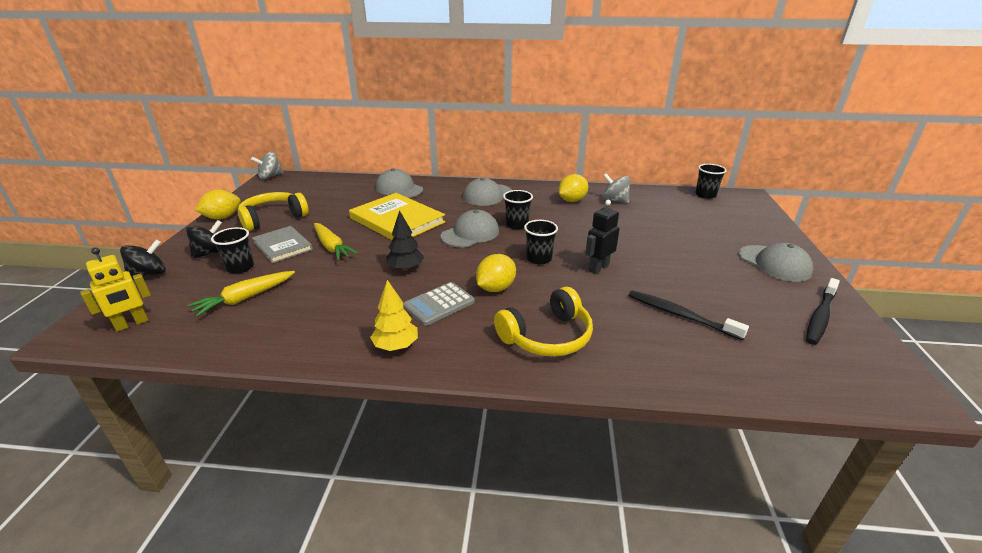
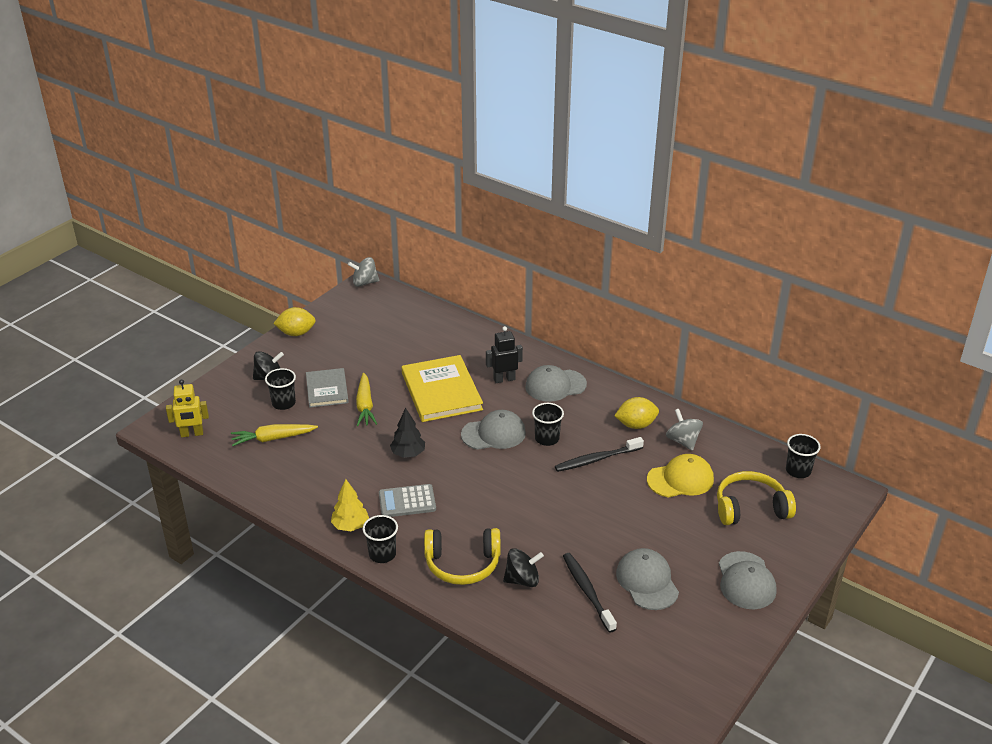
camera: 30 degrees right, 5 degrees up
(149, 274) = (217, 386): black spinning top -> black spinning top (522, 580)
(273, 218) = (336, 349): yellow headphones -> yellow headphones (750, 508)
(399, 189) = (474, 345): grey cap -> grey cap (647, 581)
(495, 288) = (463, 504): yellow lemon -> none
(539, 258) = (528, 487): black cup -> black cup (382, 554)
(598, 268) = (571, 518): black robot -> black robot (504, 379)
(643, 220) = (680, 479): none -> yellow cap
(820, 316) = (708, 644): black toothbrush -> black toothbrush (596, 459)

